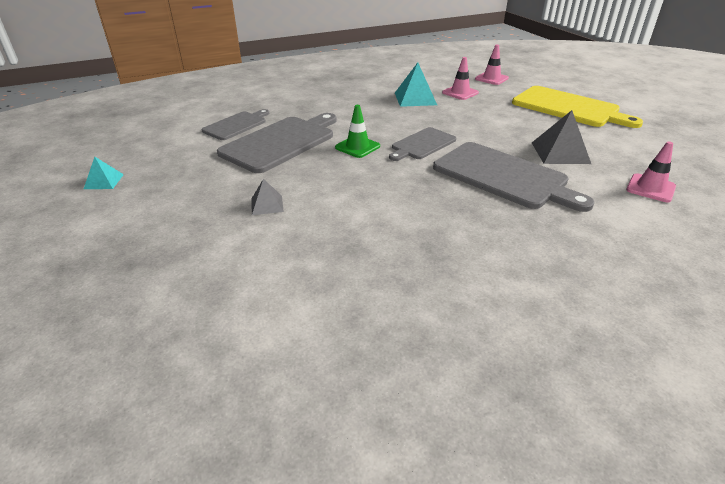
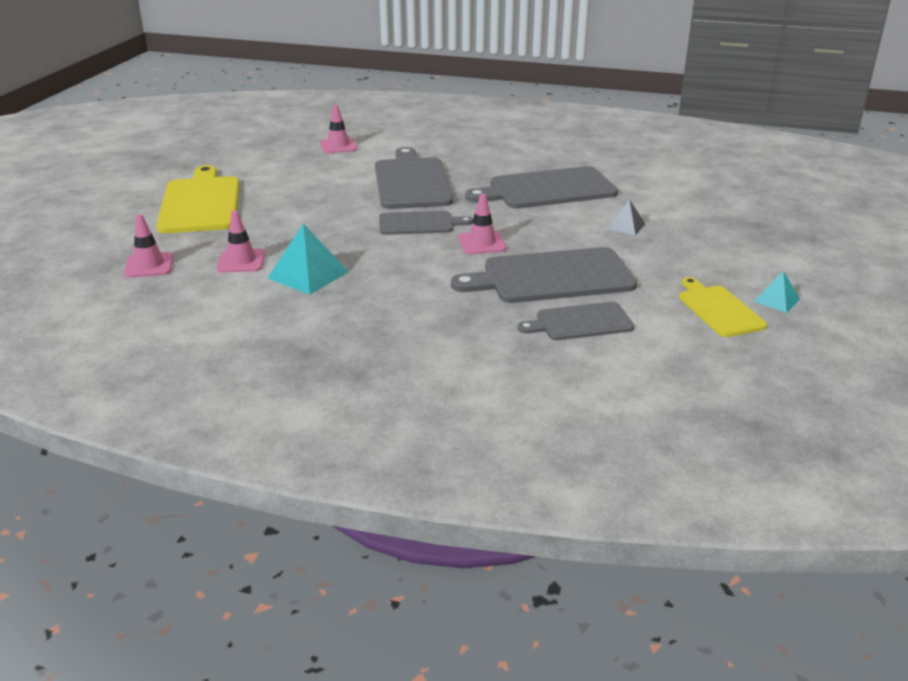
camera: 140 degrees left, 5 degrees down
(149, 160) = (718, 309): none -> yellow cutting board
(357, 147) = (482, 243): green traffic cone -> pink traffic cone
(386, 219) = (547, 189): none -> grey cutting board
(560, 153) = (328, 179): grey pyramid -> none

